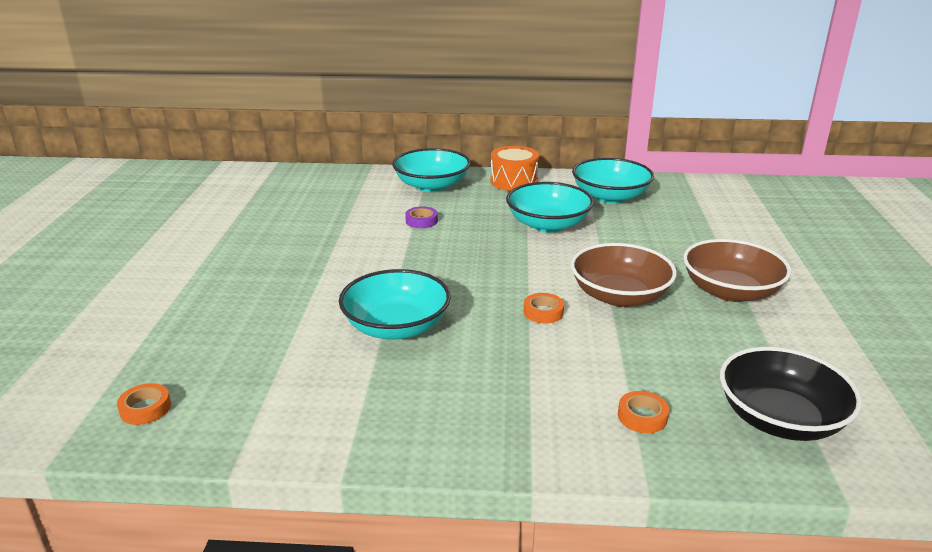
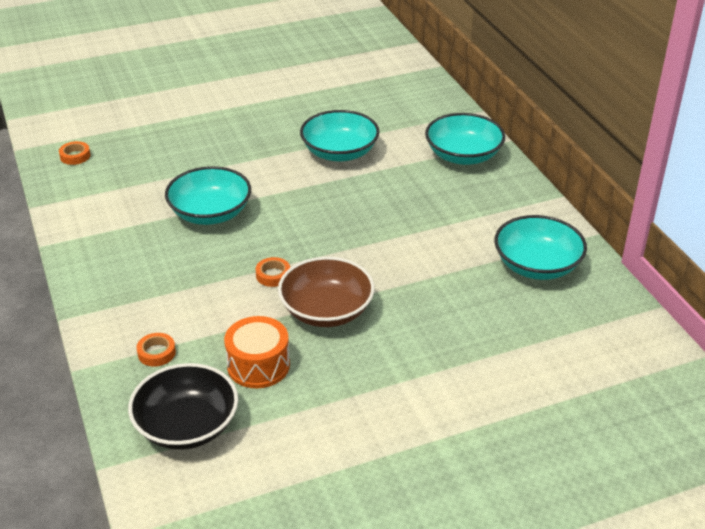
camera: 65 degrees right, 10 degrees up
(421, 221) = (386, 172): purple tape -> none
(514, 181) = (518, 197): orange drum -> orange drum (258, 365)
(548, 224) = (436, 241): turquoise bowl -> turquoise bowl (339, 152)
(730, 291) = (381, 377): brown bowl -> none

